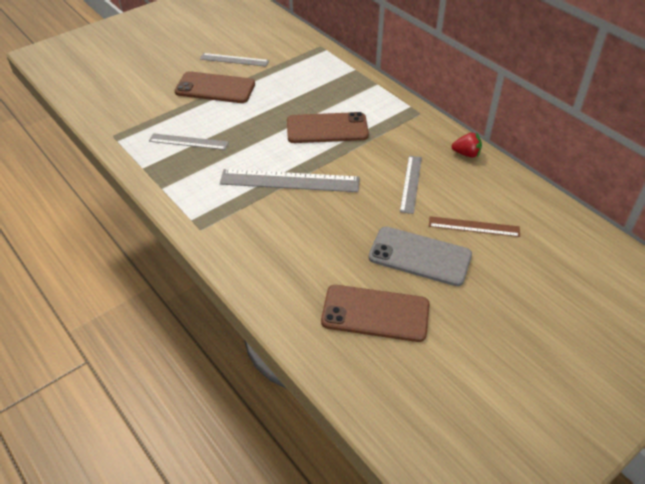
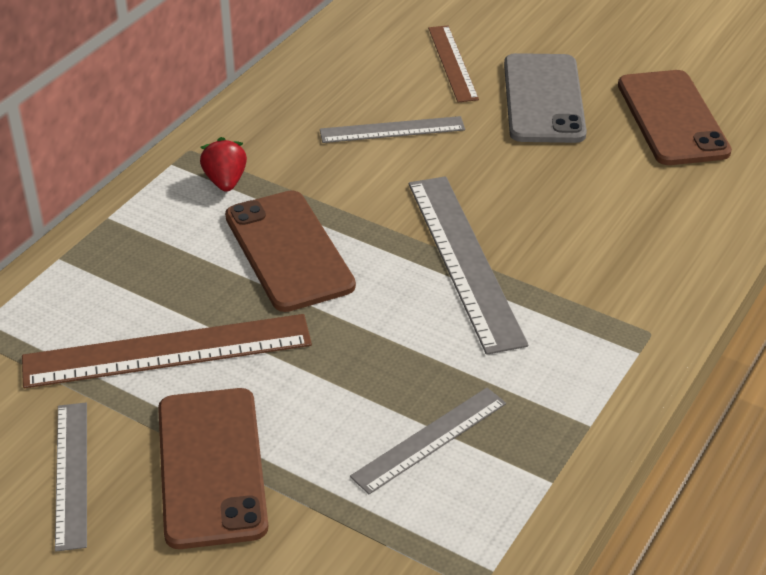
camera: 110 degrees left, 5 degrees down
(188, 141) = (430, 439): grey ruler -> grey ruler turned 60 degrees clockwise
(282, 87) = (167, 351): none -> brown ruler
(466, 154) = (286, 88): red strawberry -> red strawberry (225, 181)

